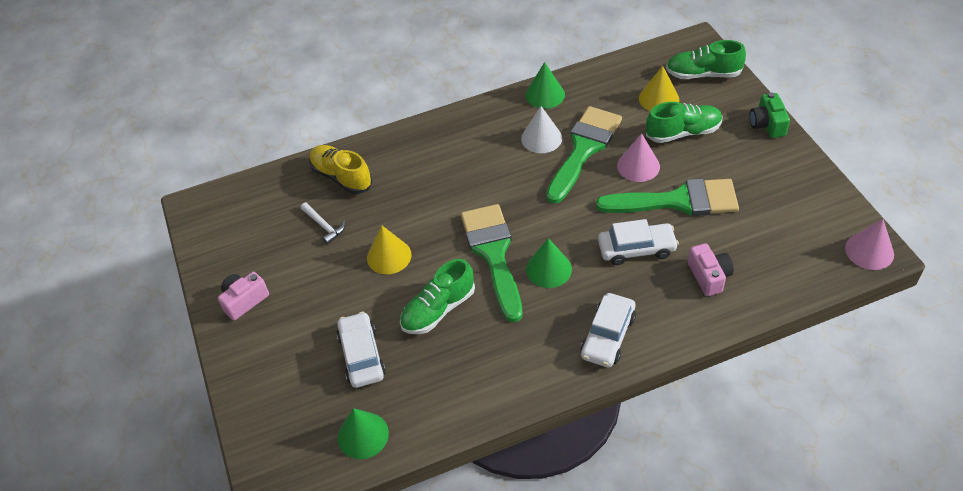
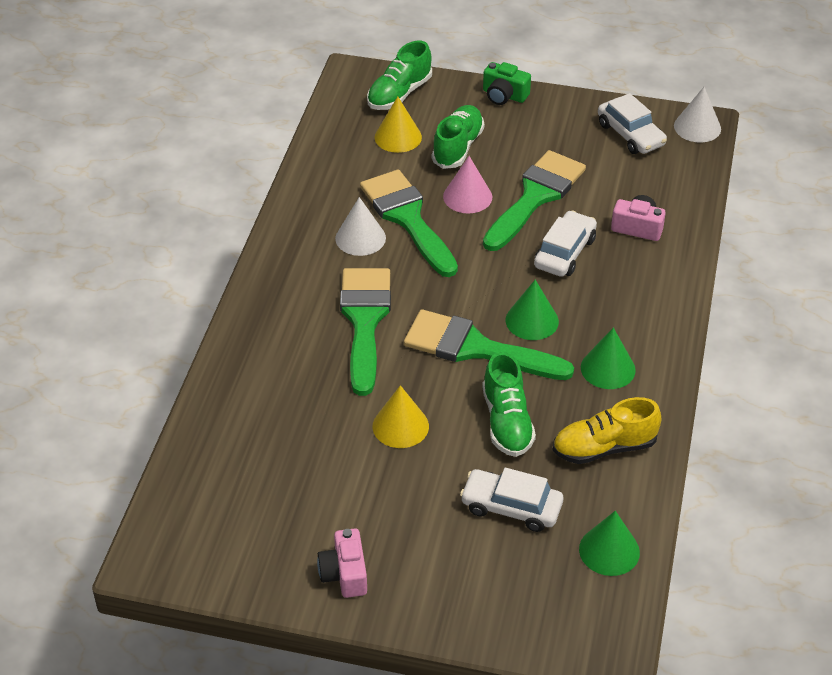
camera: 60 degrees left, 5 degrees down
(324, 226) = (303, 458): white hammer -> none
(341, 177) = (245, 411): yellow shoe -> yellow shoe (604, 448)
(467, 185) = (365, 321): none -> green brush
(545, 95) = (303, 204): green cone -> green cone (608, 368)
(608, 336) = (644, 324): white car -> white car (630, 134)
(869, 251) = (697, 127): pink cone -> white cone

